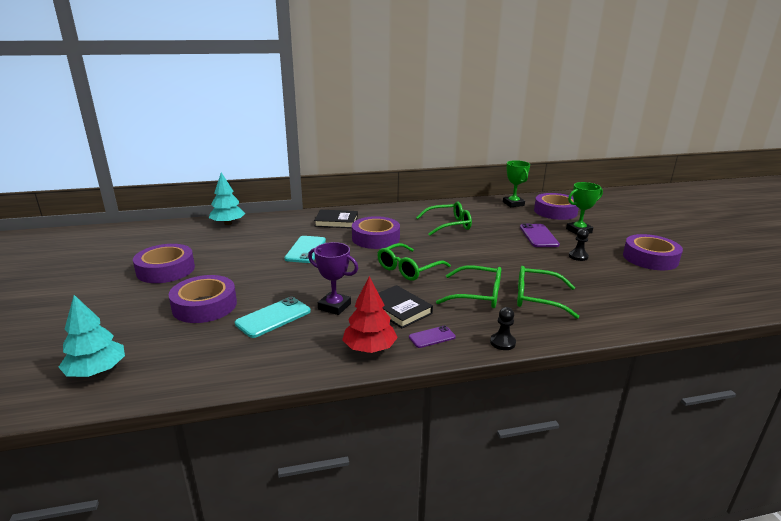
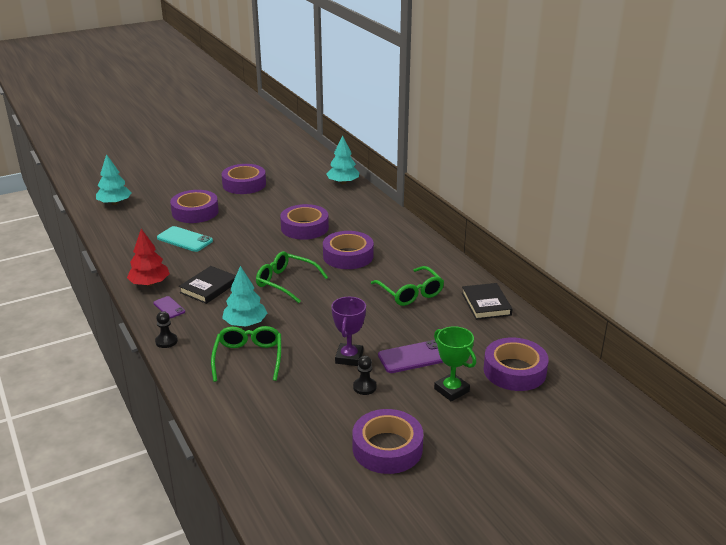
camera: 75 degrees right, 5 degrees up
(306, 250) = (304, 227): turquoise phone -> purple tape
(334, 306) = (206, 259): purple trophy -> purple trophy (349, 357)
(336, 221) = (379, 229): black book -> black book (486, 304)
(477, 295) = (245, 323): green glasses -> turquoise tree
(513, 204) = (520, 334): green trophy -> none

